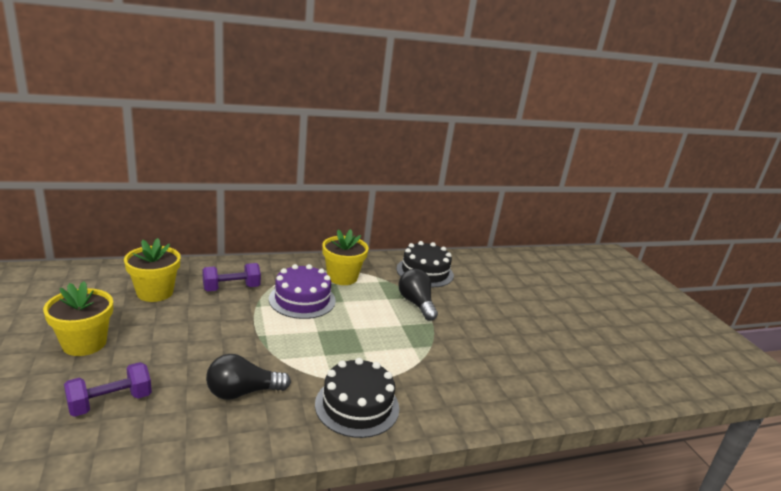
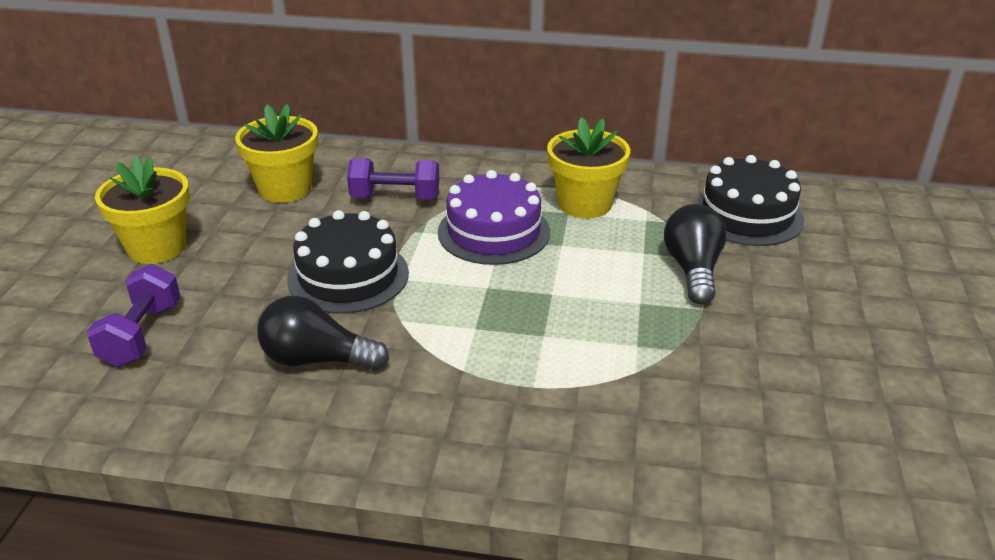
camera: 30 degrees right, 10 degrees up
(110, 402) = (141, 334): purple dumbbell -> purple dumbbell turned 75 degrees counterclockwise
(357, 405) = (476, 421): black cake -> black cake (348, 276)

